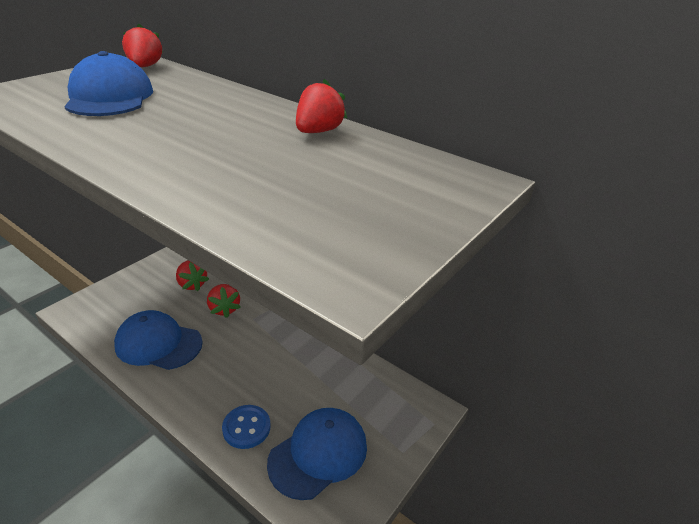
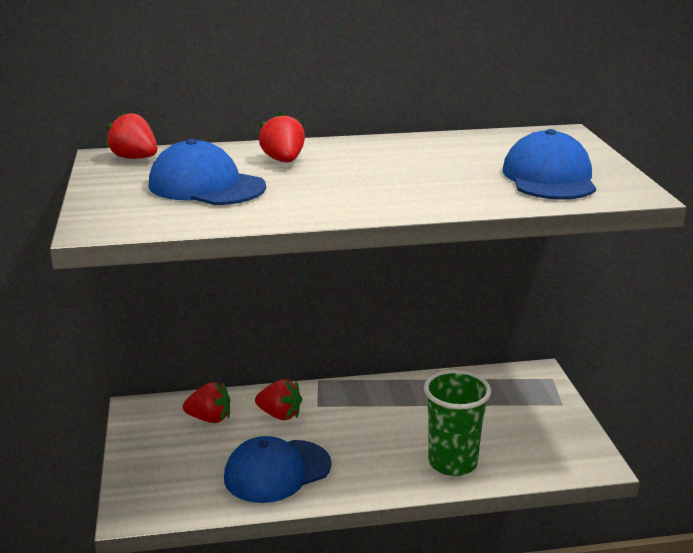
camera: 45 degrees left, 10 degrees down
(246, 428) = (452, 463): blue button -> green cup
(318, 131) = (417, 145): red strawberry -> red strawberry (283, 161)
(318, 454) = (521, 440): blue cap -> blue cap (549, 177)

